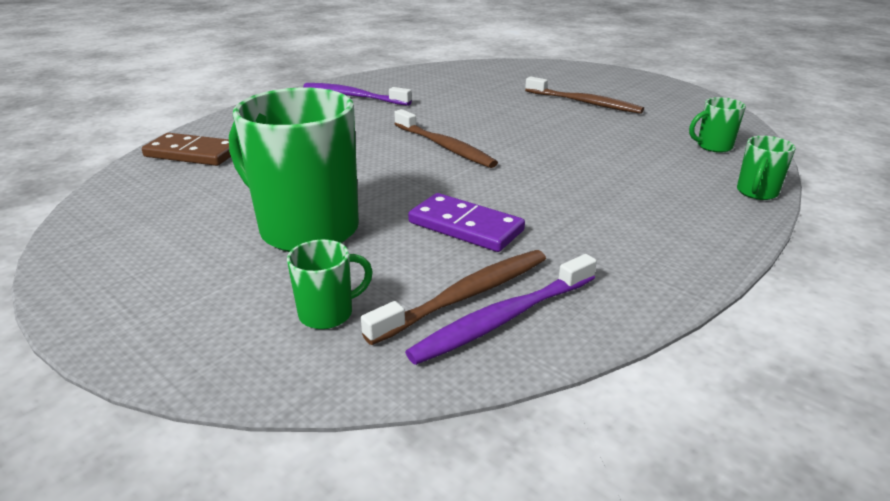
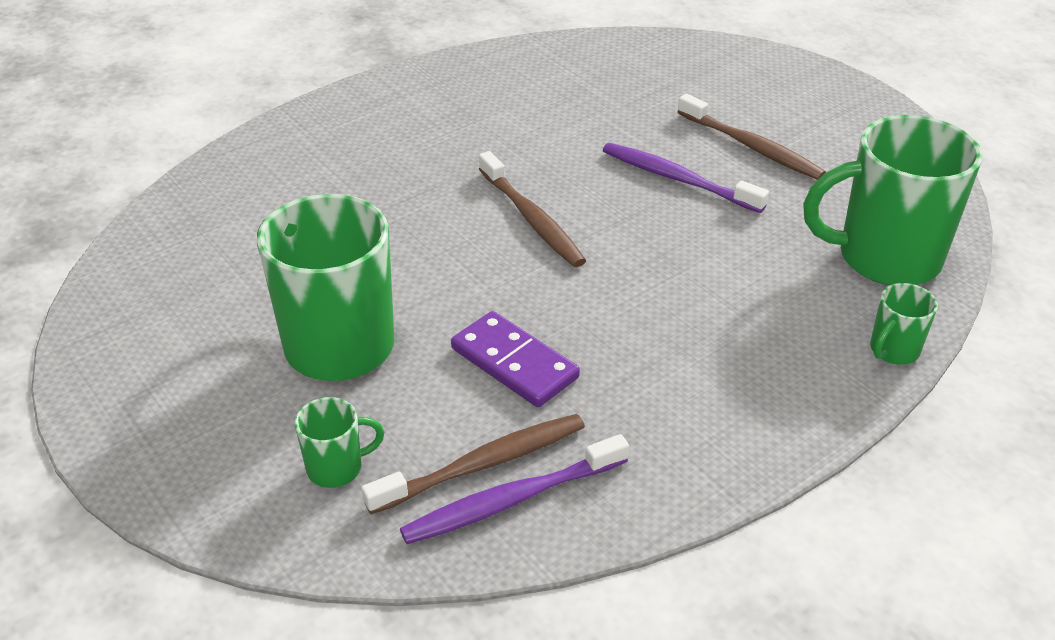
camera: 10 degrees right, 10 degrees up
(193, 153) = (223, 198): brown domino -> none
(353, 96) = (440, 101): purple toothbrush -> purple toothbrush (677, 179)
(713, 146) = (885, 258): green mug -> green mug, size x2.23

